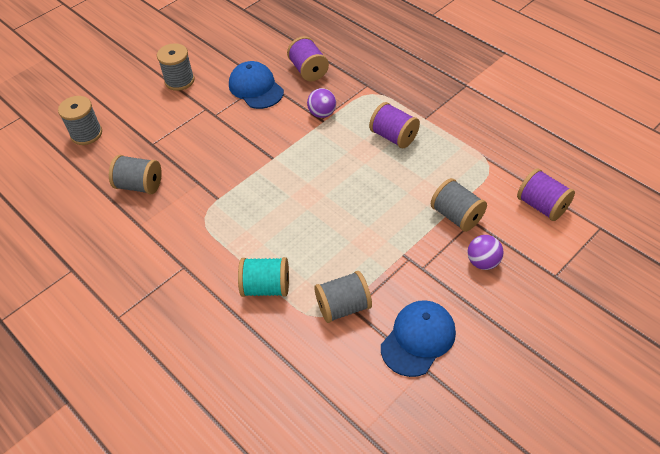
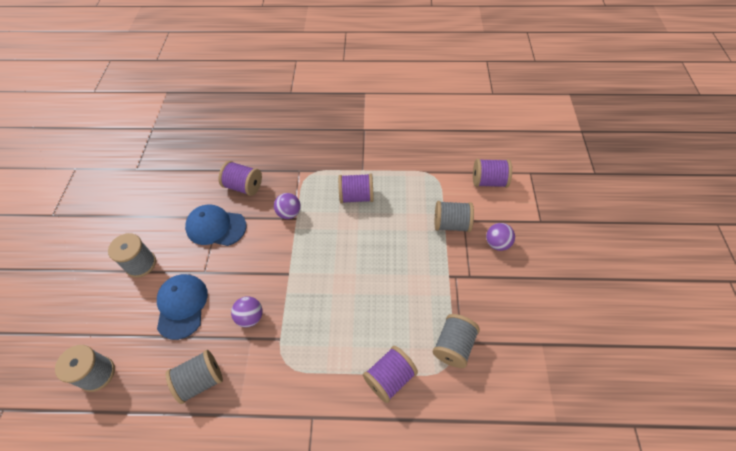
camera: 45 degrees left, 5 degrees up
(213, 169) = (250, 317): none -> purple ball
(266, 287) = (389, 378): turquoise spool -> purple spool
(418, 339) = (518, 327): blue cap -> blue cap (182, 306)

